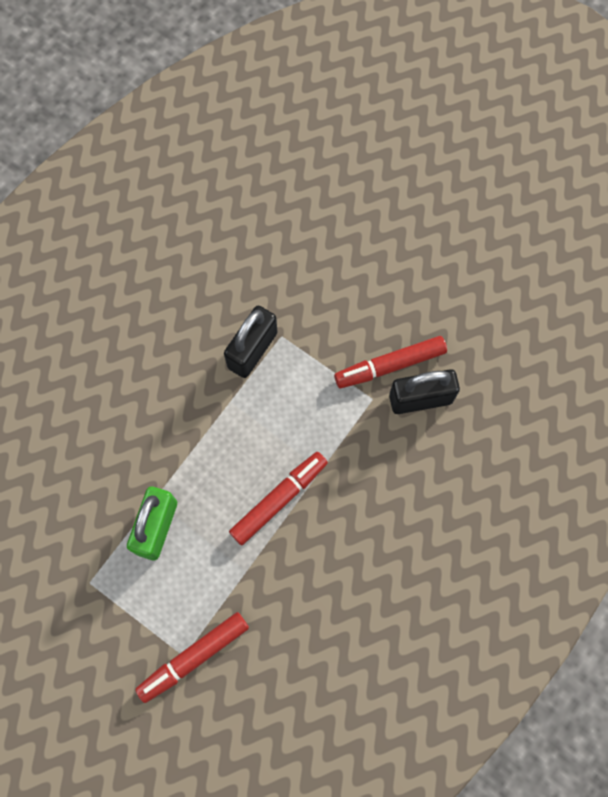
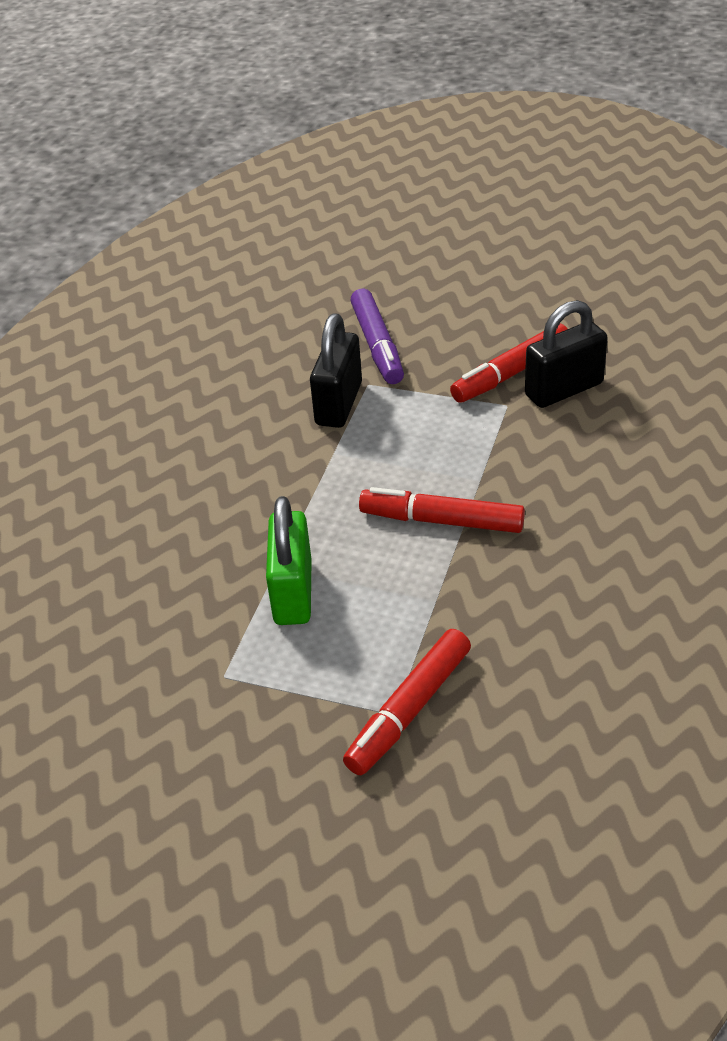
camera: 15 degrees left, 30 degrees down
(279, 499) = (441, 521): red marker -> red marker turned 105 degrees counterclockwise
(304, 294) = (377, 345): none -> purple marker

